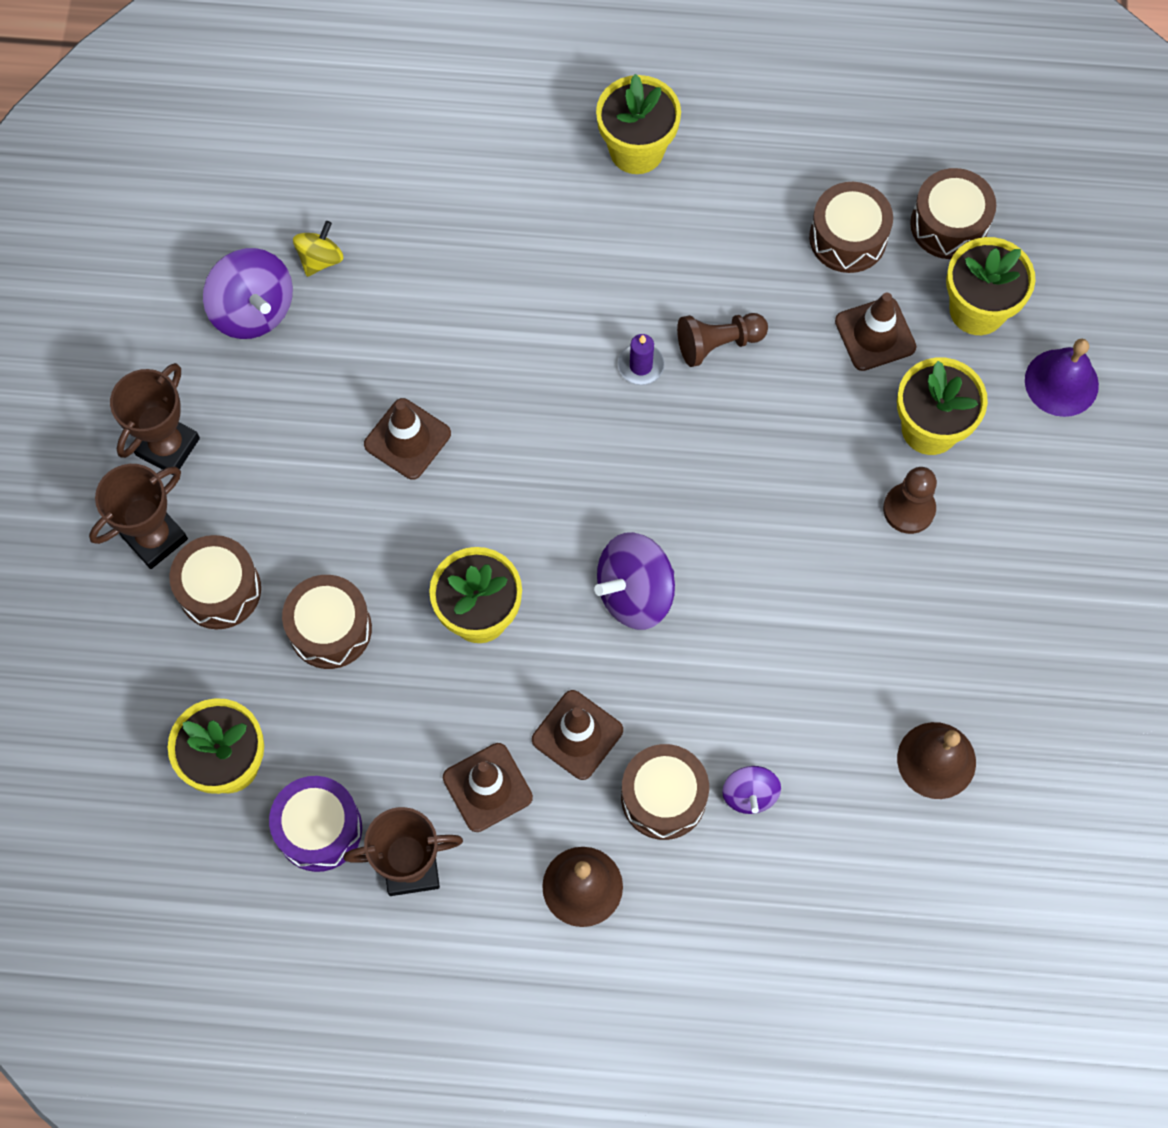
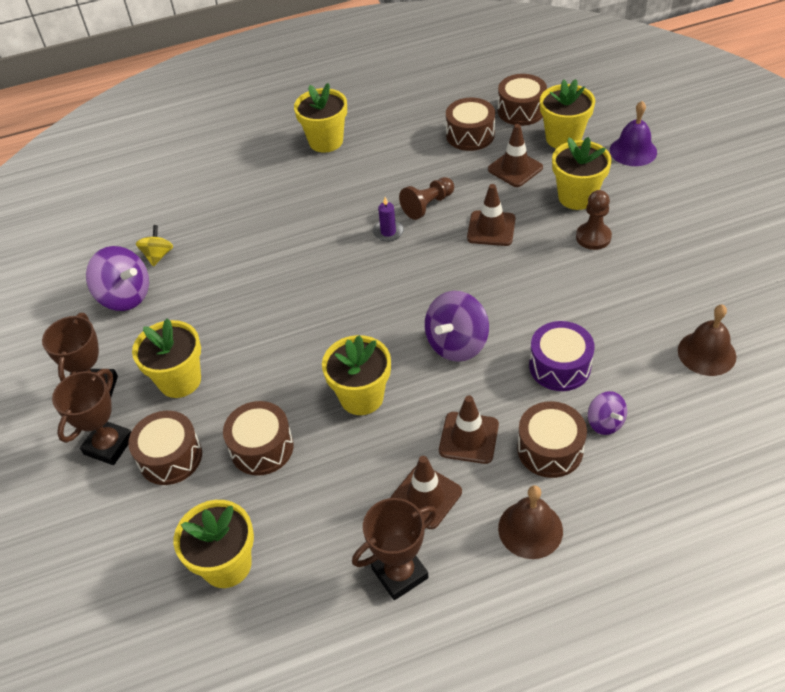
camera: 20 degrees left, 20 degrees down
(272, 482) = (180, 380): none -> yellow flower pot
(319, 829) = (317, 578): purple drum -> purple drum (559, 366)
(407, 439) = (261, 322): brown traffic cone -> brown traffic cone (491, 228)

